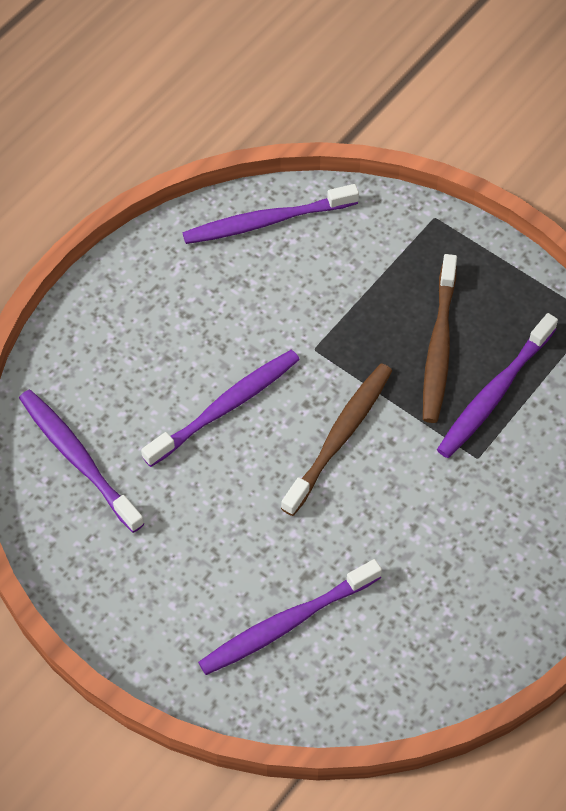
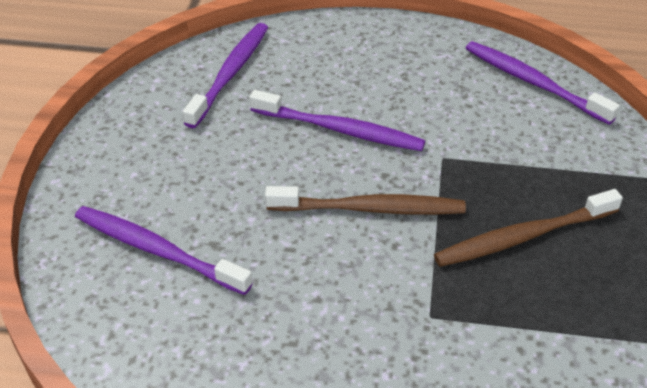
camera: 60 degrees right, 15 degrees down
(494, 394) = (511, 299): purple toothbrush -> none

